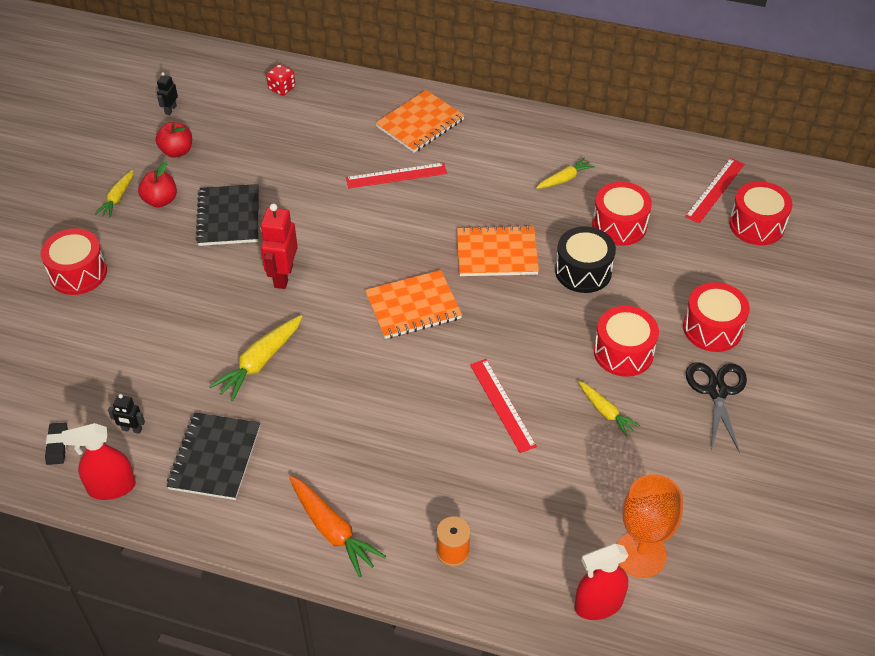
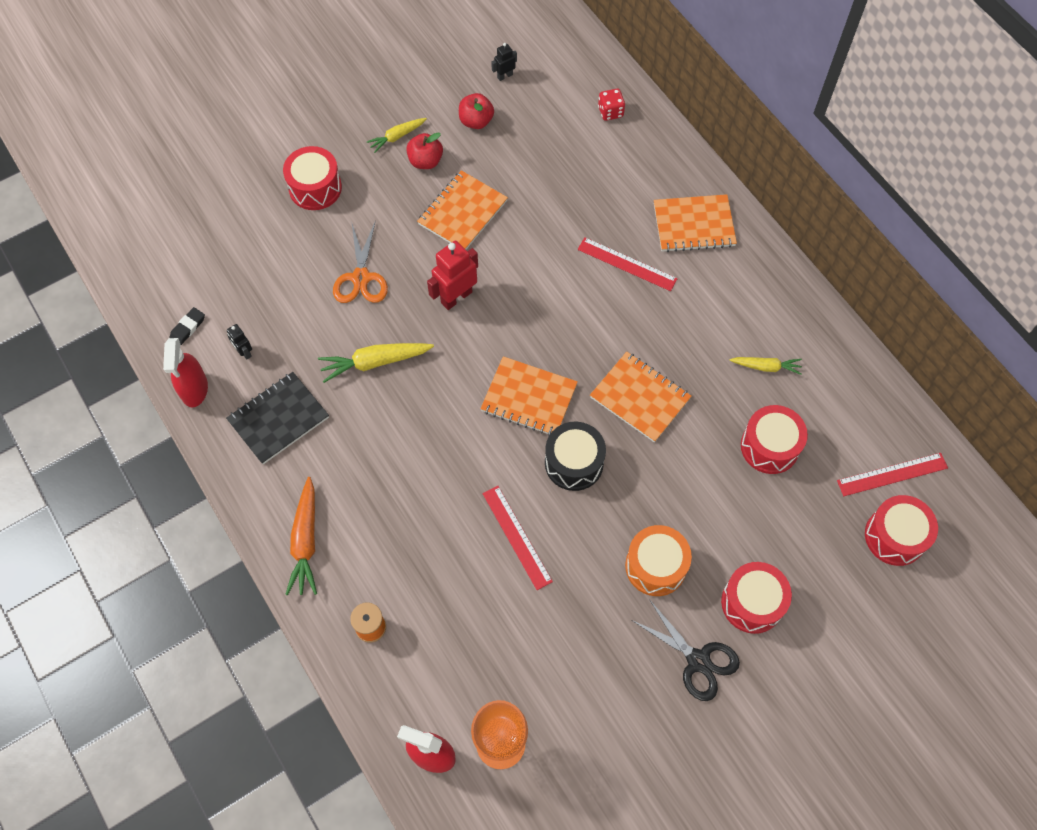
camera: 40 degrees right, 15 degrees up
(111, 487) = (194, 389): red spray bottle -> red spray bottle turned 120 degrees counterclockwise
(186, 312) = (361, 278): none -> orange scissors
(229, 217) = (462, 212): black notebook -> orange notebook
(502, 405) = (517, 537): red ruler -> red ruler turned 45 degrees counterclockwise
(583, 271) = (695, 467): black drum -> black drum (574, 463)
(605, 412) = (590, 606): yellow carrot -> none
(623, 352) = (655, 566): red drum -> orange drum
(717, 391) = (698, 661): black scissors -> black scissors turned 90 degrees clockwise

